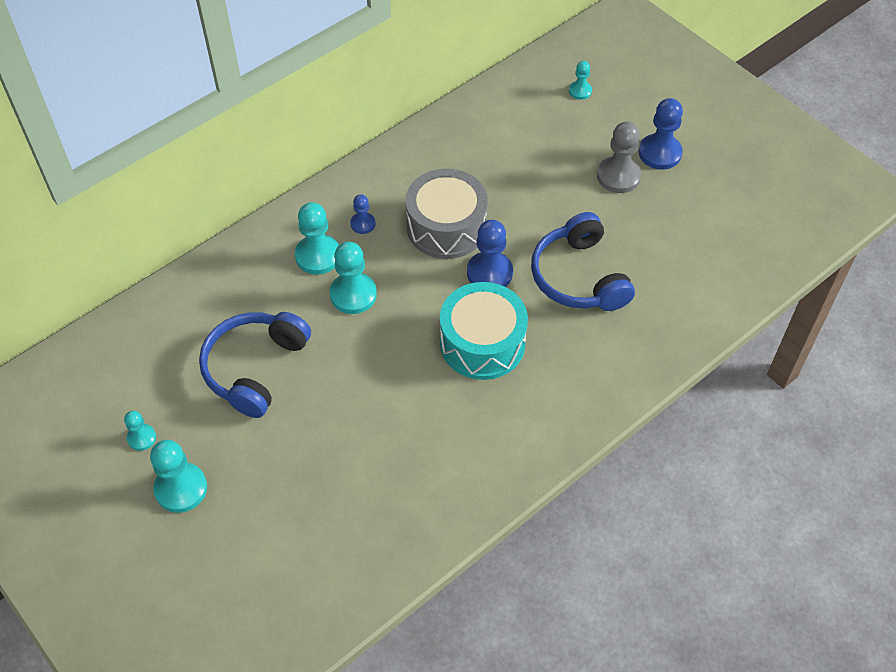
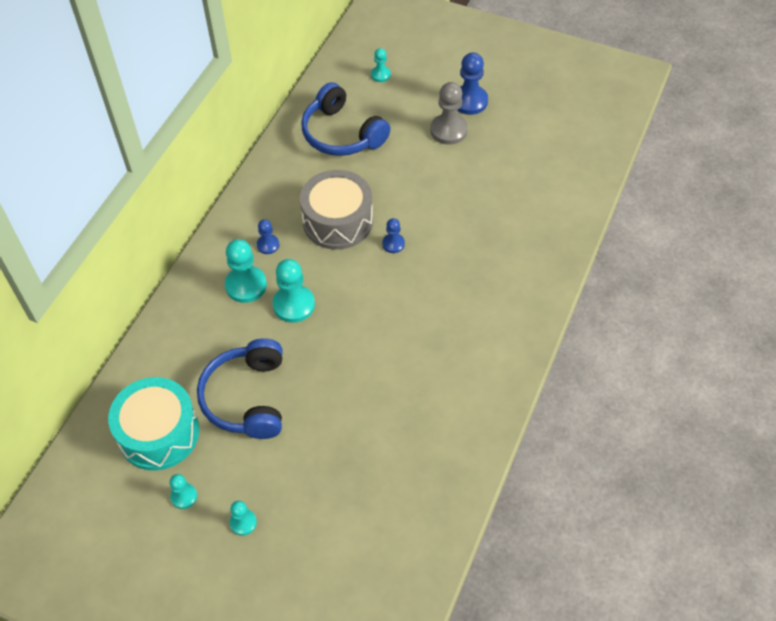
camera: 25 degrees left, 0 degrees up
(181, 489) = (243, 522): turquoise pawn -> turquoise pawn, size x0.56
(482, 343) = (420, 301): turquoise drum -> turquoise drum (159, 433)
(489, 273) = (393, 244): blue pawn -> blue pawn, size x0.56
(579, 277) = (464, 219): blue headphones -> blue headphones (342, 134)

